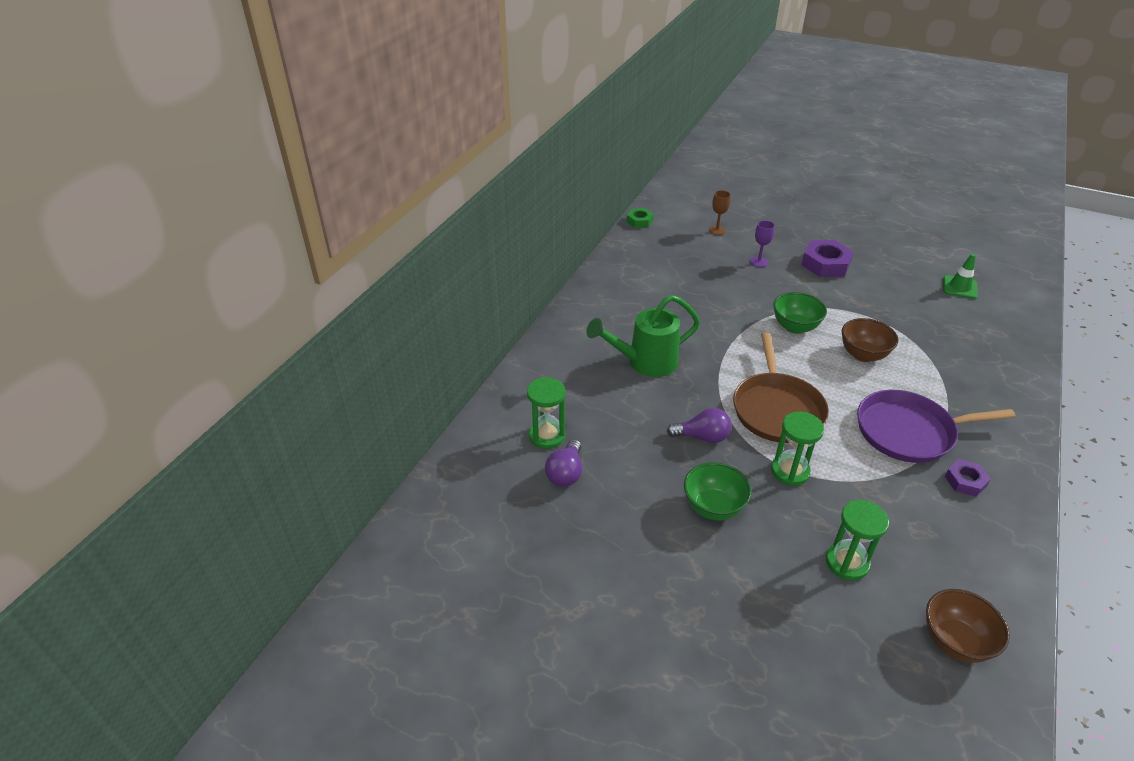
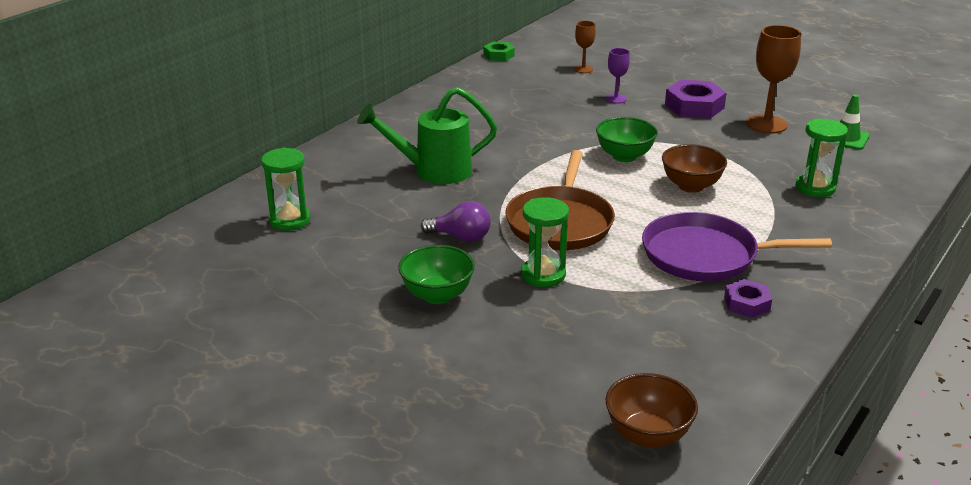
camera: 10 degrees right, 10 degrees down
(566, 473) = (292, 252): purple light bulb -> none
(847, 562) = (562, 356): green hourglass -> green hourglass (815, 188)
(891, 278) = (766, 124): none -> brown goblet

